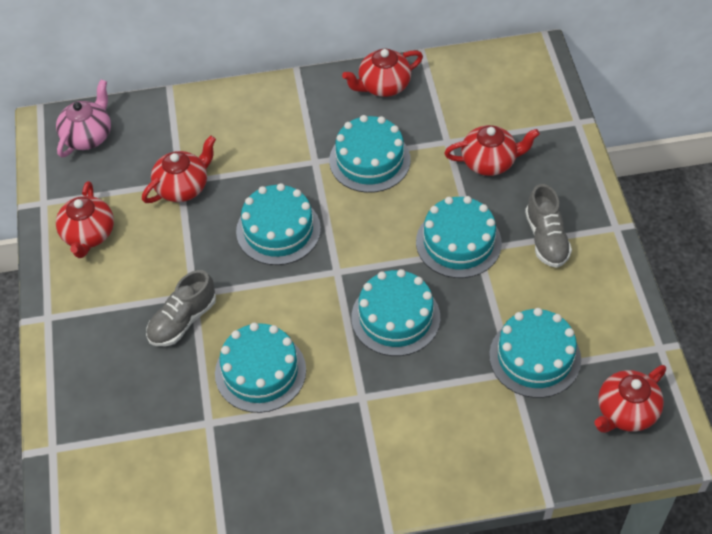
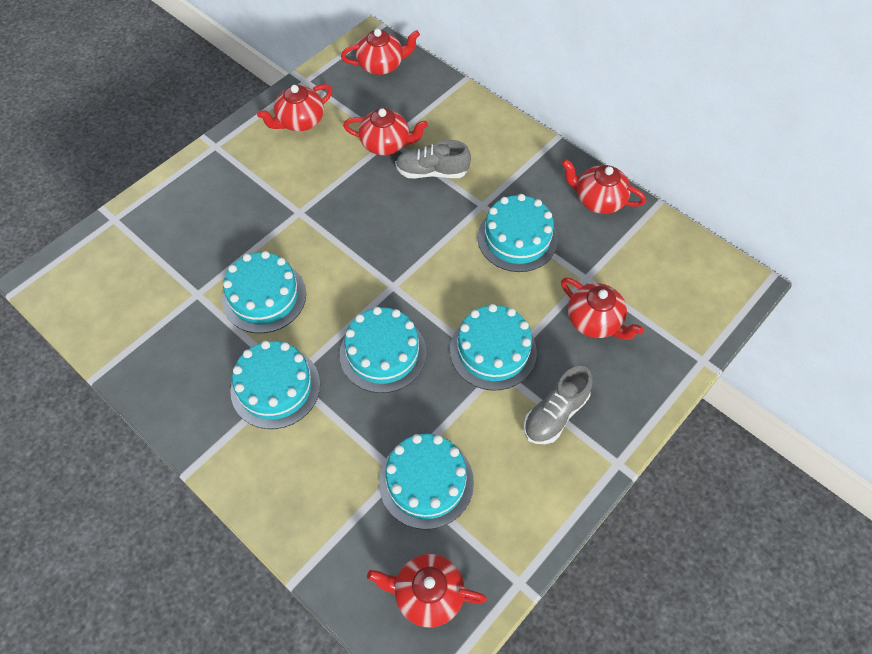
camera: 50 degrees right, 5 degrees up
(88, 136) = (381, 65): pink teapot -> red teapot
(182, 320) = (272, 221): grey shoe -> grey shoe (432, 172)
(278, 230) = (398, 224): turquoise cake -> turquoise cake (275, 387)

